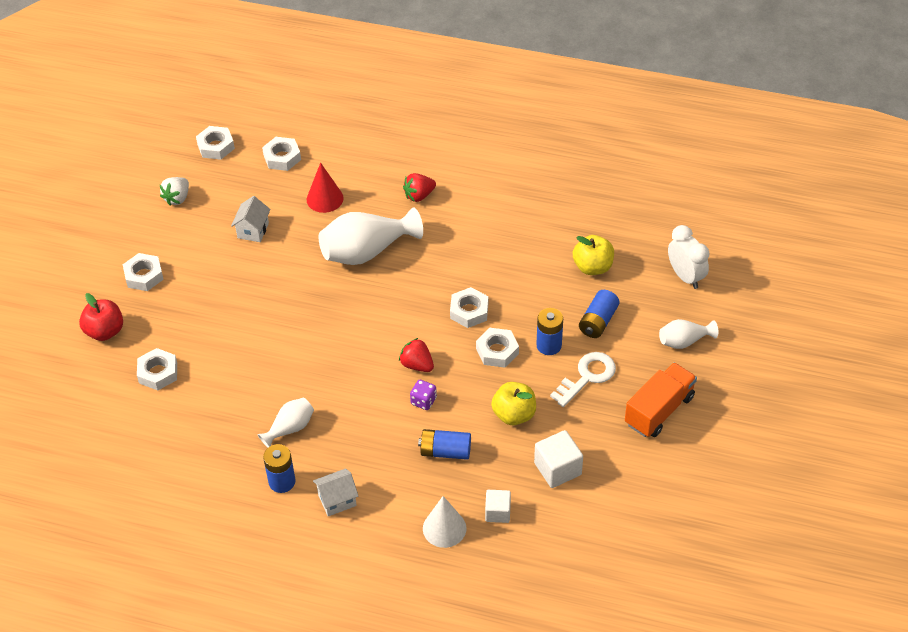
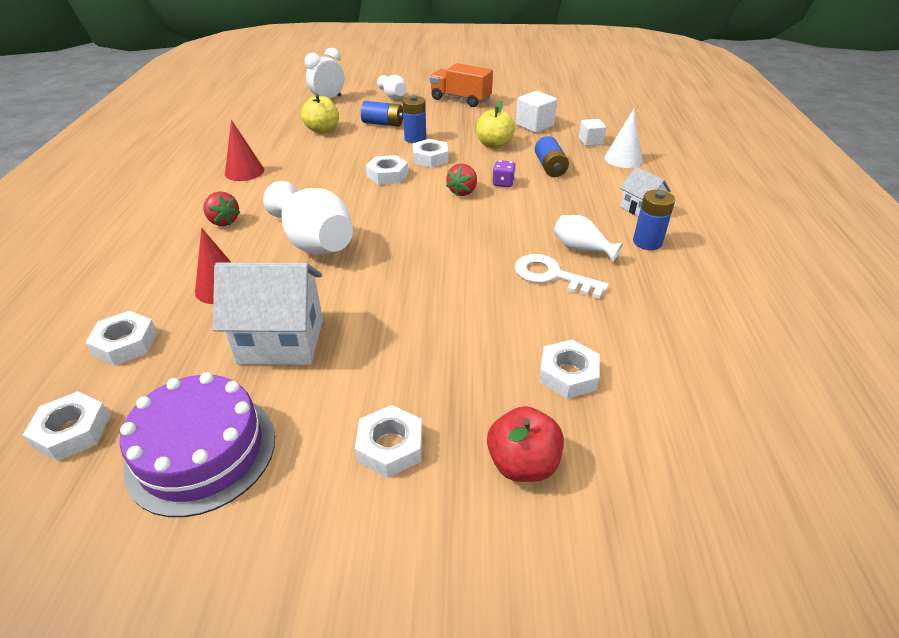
camera: 105 degrees left, 10 degrees down
(177, 198) = (202, 451): white strawberry -> purple cake
(253, 230) = (281, 341): white house -> white house, size x1.82
(508, 206) = (244, 171): none -> red cone
(587, 377) = (441, 123): white key -> white key (552, 276)

